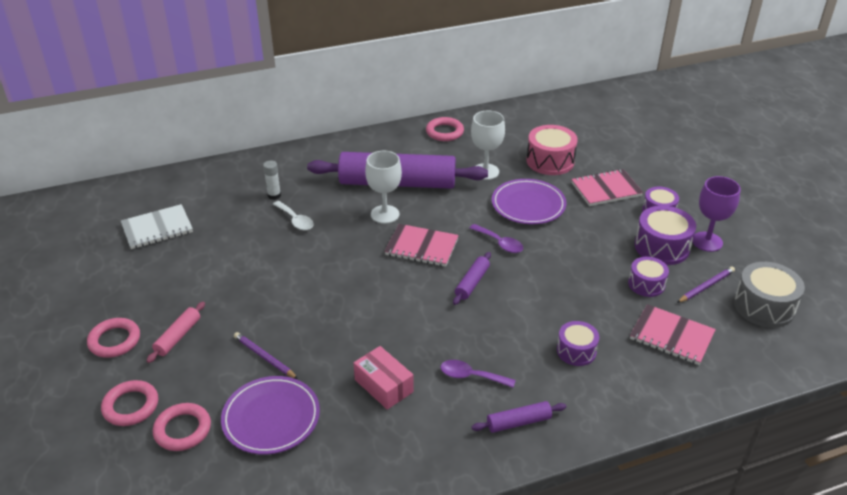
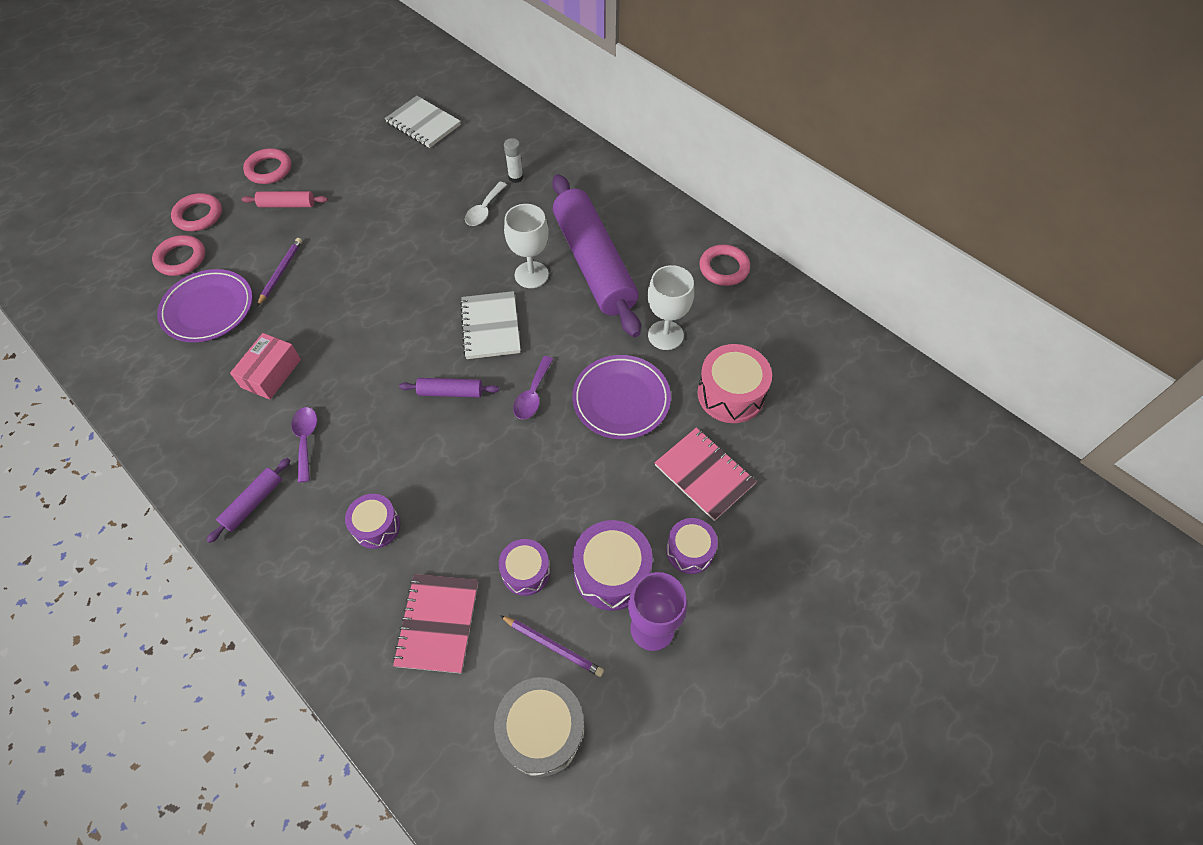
camera: 65 degrees right, 20 degrees up
(422, 247) = (491, 327): pink notebook -> white notebook
(519, 422) = (253, 503): purple rolling pin -> purple rolling pin turned 75 degrees clockwise

